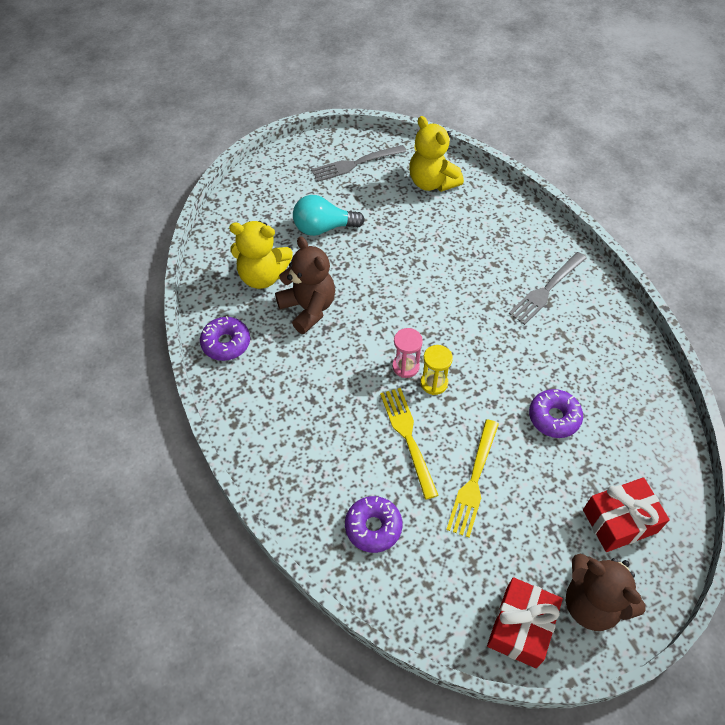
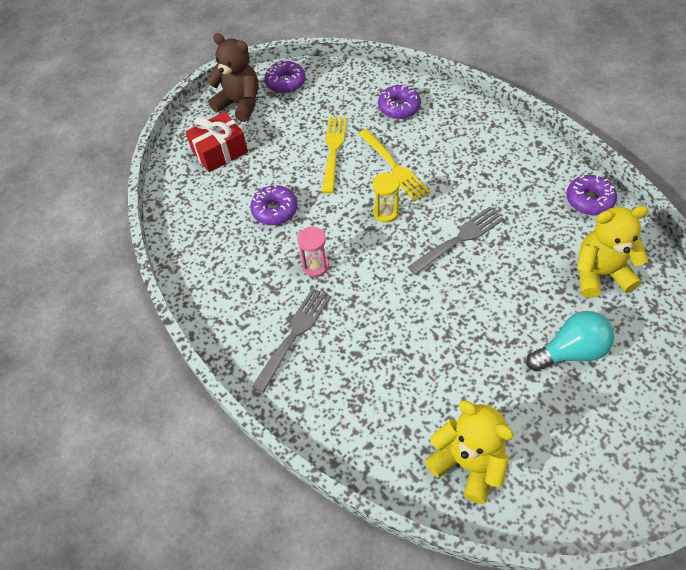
camera: 170 degrees right, 0 degrees up
(308, 308) = (533, 251): brown teddy bear -> none
(356, 163) = (584, 470): grey fork -> grey fork (458, 240)
(405, 366) = (416, 220): pink hourglass -> pink hourglass (315, 266)
(520, 627) = (285, 82): red gift -> purple donut

